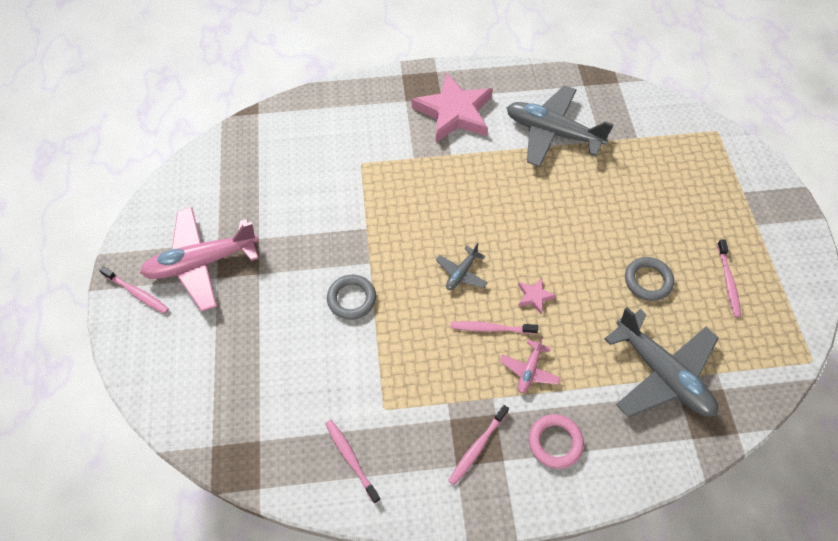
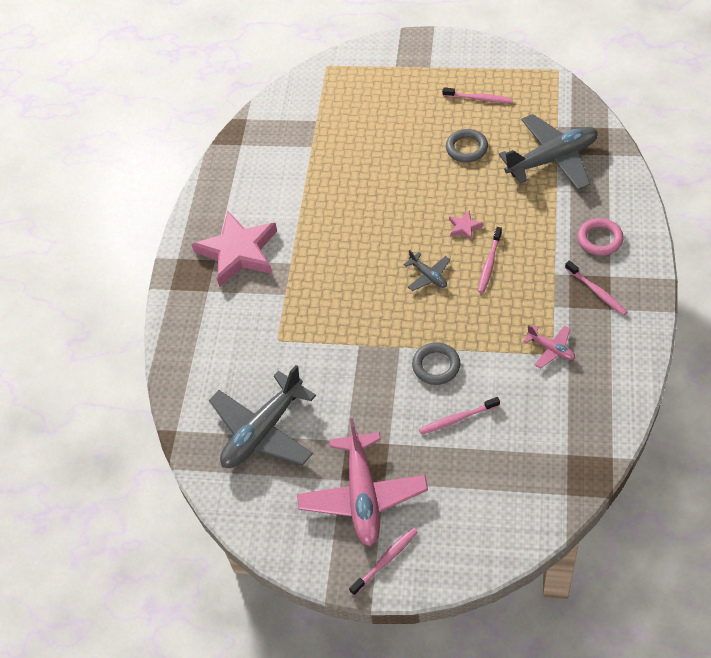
camera: 70 degrees left, 5 degrees down
(351, 459) = (595, 383): pink toothbrush -> pink toothbrush (457, 419)
(529, 370) = (534, 244): pink plane -> pink plane (551, 349)
(552, 133) = (290, 179): grey plane -> grey plane (263, 431)

